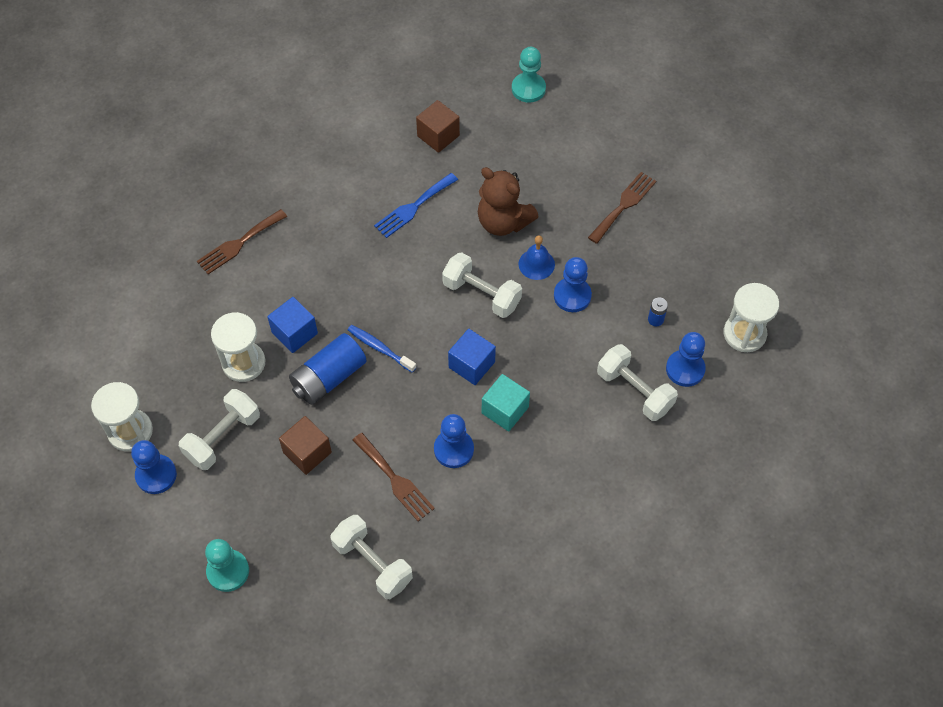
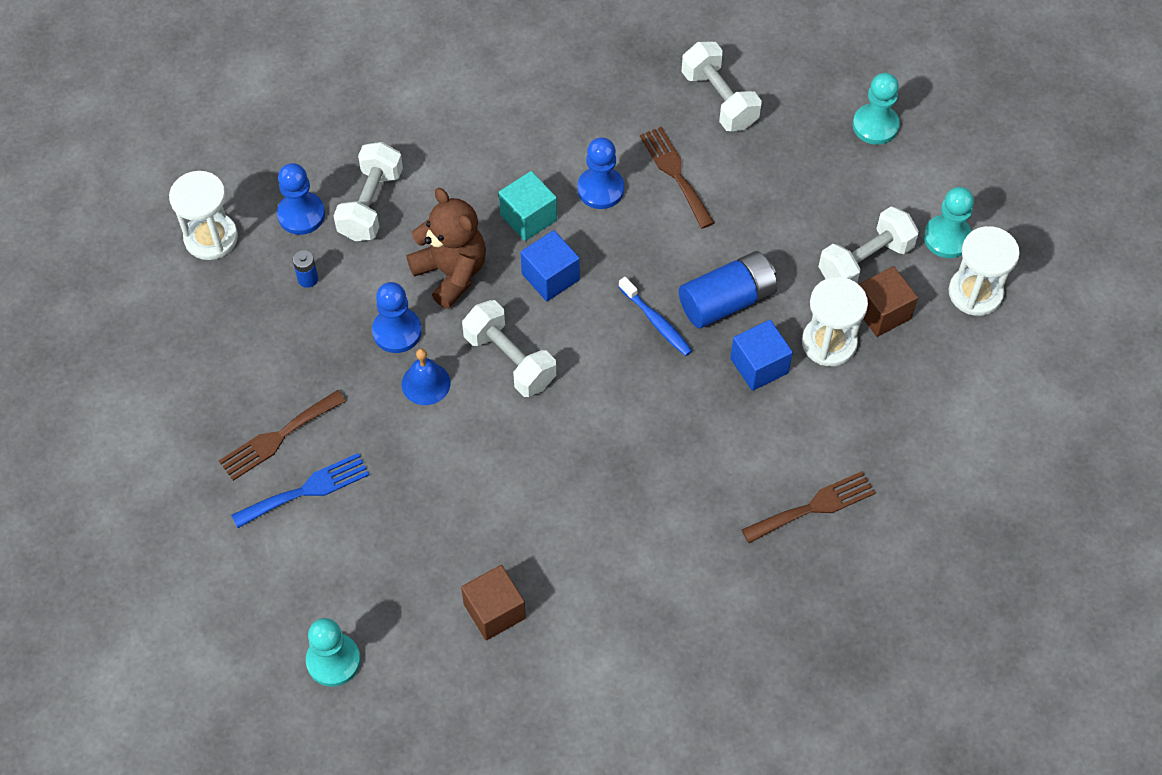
camera: 165 degrees left, 0 degrees up
(156, 475) = (947, 238): blue pawn -> turquoise pawn
(307, 452) = (769, 223): brown cube -> brown cube (882, 312)
(413, 207) = (562, 504): blue fork -> blue fork (307, 490)
(503, 222) = (448, 452): brown teddy bear -> brown teddy bear (451, 273)
(634, 391) = (370, 204): white dumbbell -> white dumbbell turned 45 degrees clockwise

